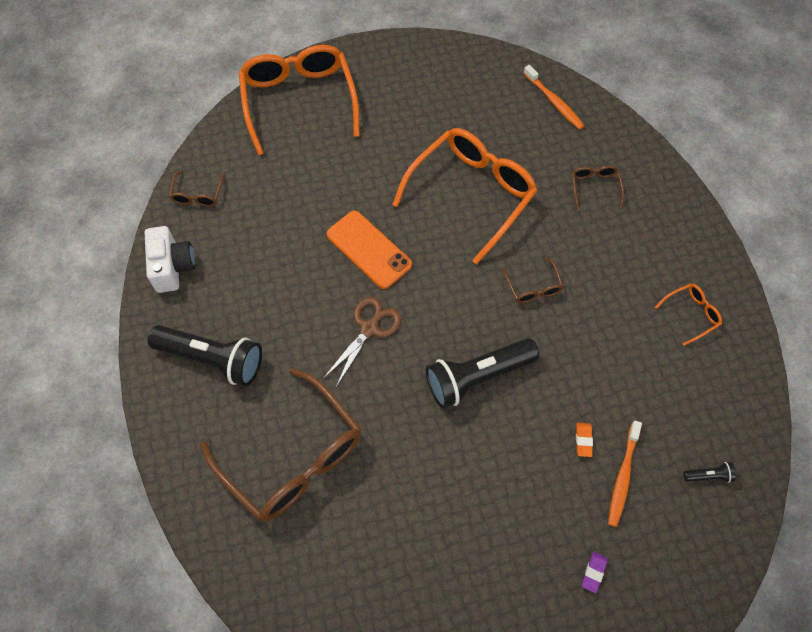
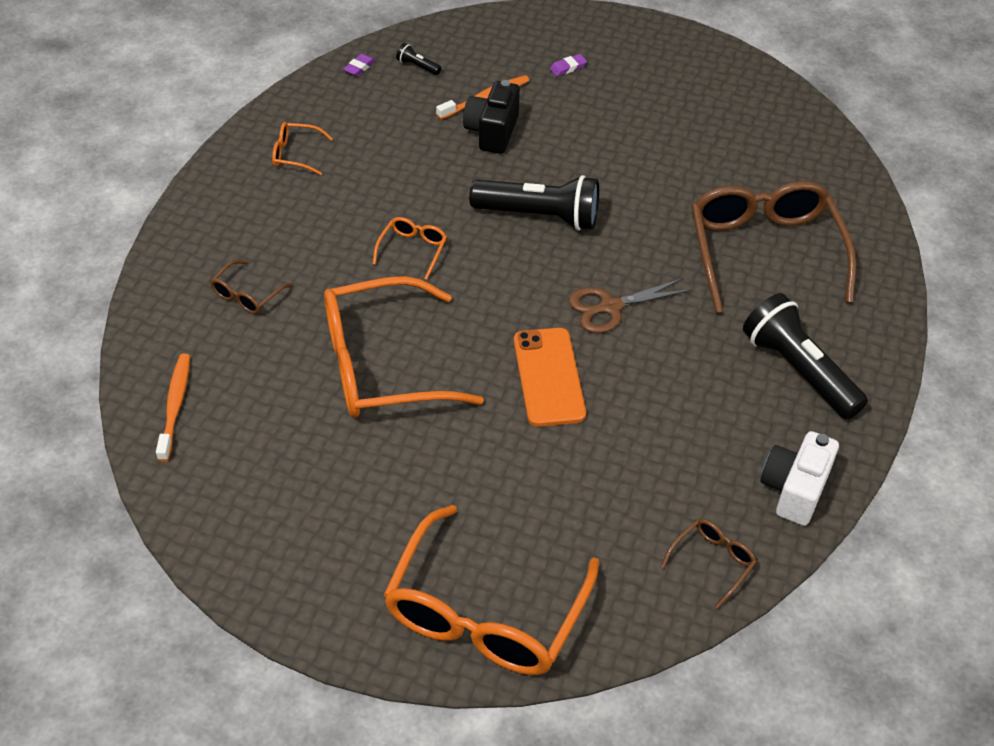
camera: 145 degrees left, 15 degrees down
(533, 287) = (412, 250): brown glasses -> orange glasses
(583, 440) = (492, 132): orange eraser -> black camera
(748, 438) = (359, 67): none -> purple eraser

